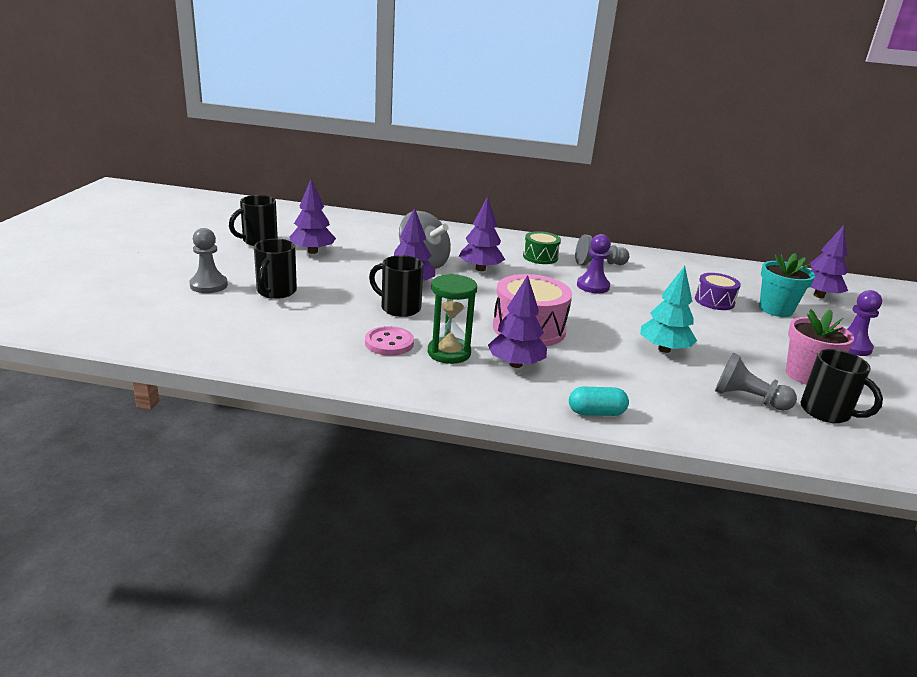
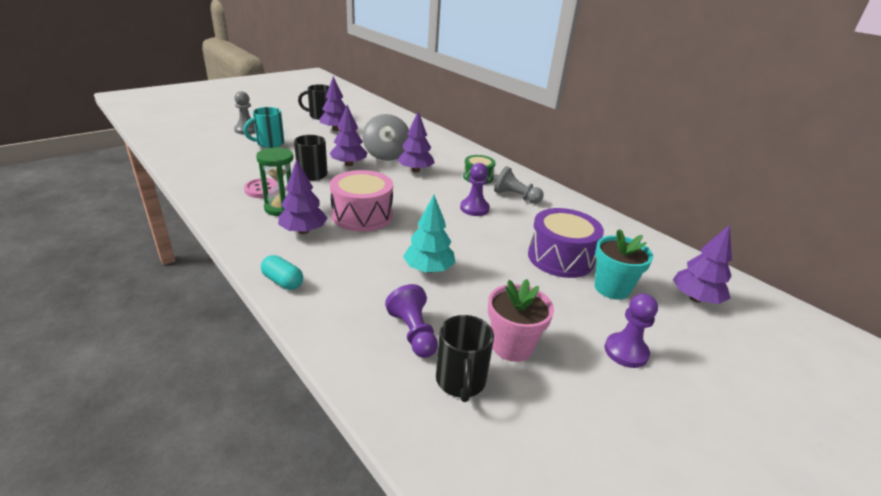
camera: 40 degrees right, 5 degrees up
(276, 292) = (269, 143): black mug -> turquoise mug
(714, 301) = (560, 258): purple drum -> purple drum, size x1.68
(747, 399) = (413, 333): grey pawn -> purple pawn

